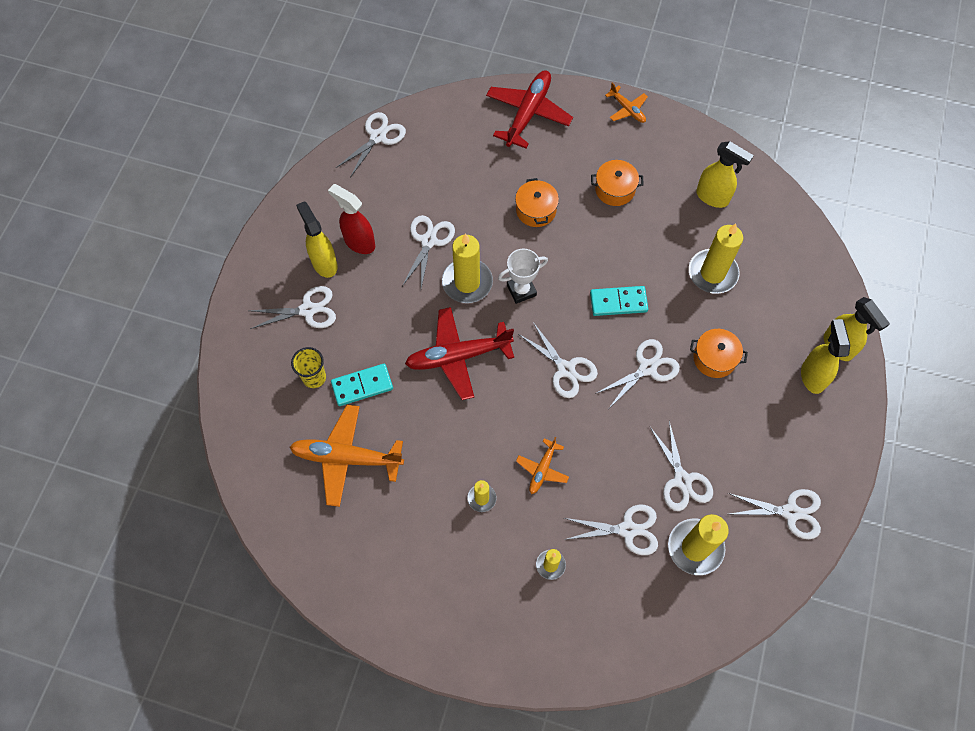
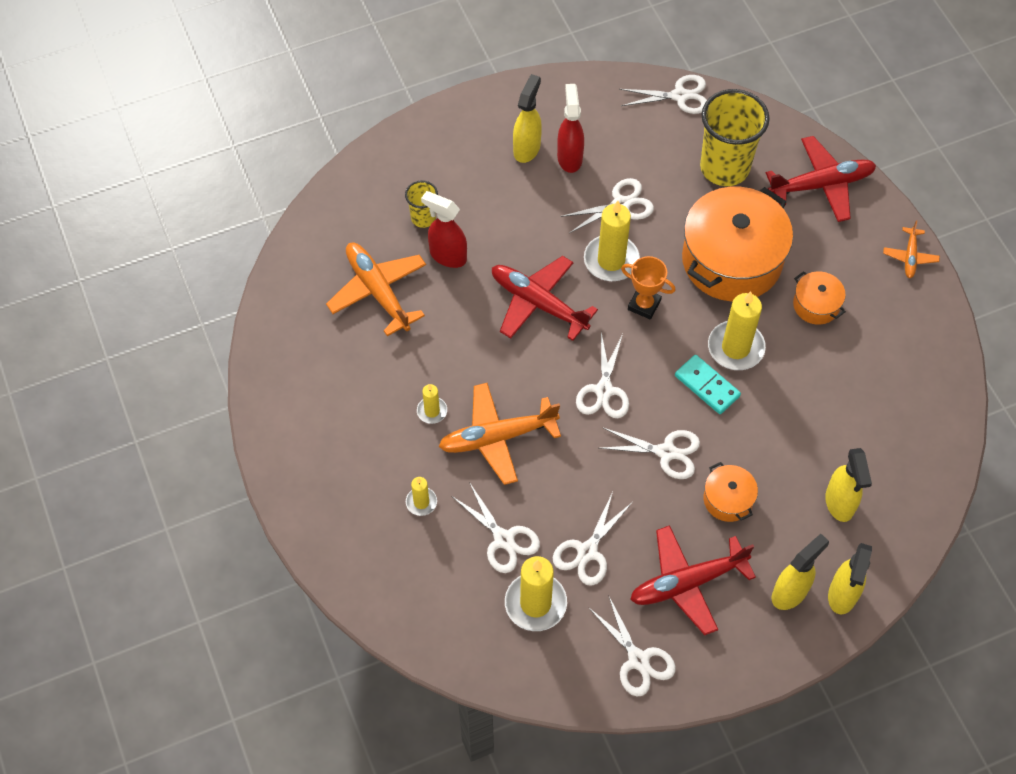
camera: 50 degrees right, 5 degrees down
(308, 310) = (475, 169): white scissors -> none
(362, 386) = (447, 256): turquoise domino -> red spray bottle
(460, 156) = (724, 167): none -> yellow cup
(521, 290) = (644, 305): white trophy -> orange trophy
(536, 210) = (731, 260): orange pot -> orange pot, size x2.18
(542, 469) = (498, 437): orange plane -> orange plane, size x1.91
(712, 197) = (891, 388): yellow spray bottle -> yellow spray bottle (839, 503)
(712, 273) = (812, 441): yellow candle -> yellow candle (735, 347)
(757, 434) = (687, 583): none -> red plane

